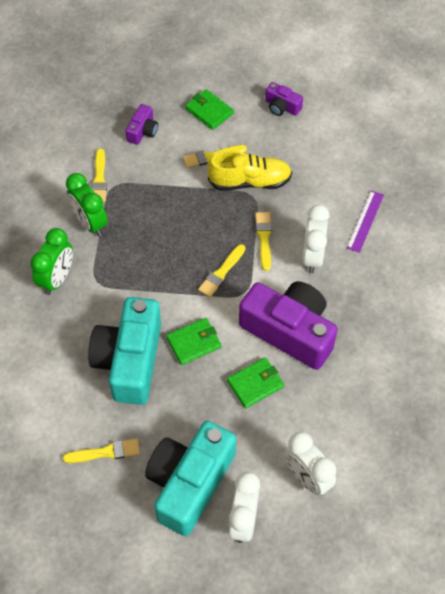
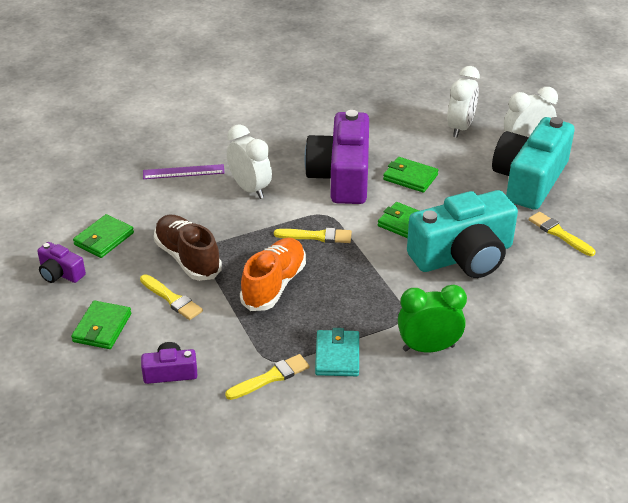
camera: 120 degrees left, 20 degrees down
(90, 223) = (337, 356): green clock -> turquoise wallet
(185, 220) = (274, 285): none -> orange shoe
(189, 482) = (529, 180): turquoise camera -> turquoise camera turned 120 degrees clockwise
(250, 182) = (188, 258): yellow shoe -> brown shoe
(264, 238) = (253, 224): yellow brush -> none
(282, 107) = (60, 273): purple camera -> purple camera turned 120 degrees clockwise
(306, 142) = (104, 239): none -> green wallet
(312, 256) = (250, 189): white clock -> white clock turned 105 degrees counterclockwise

